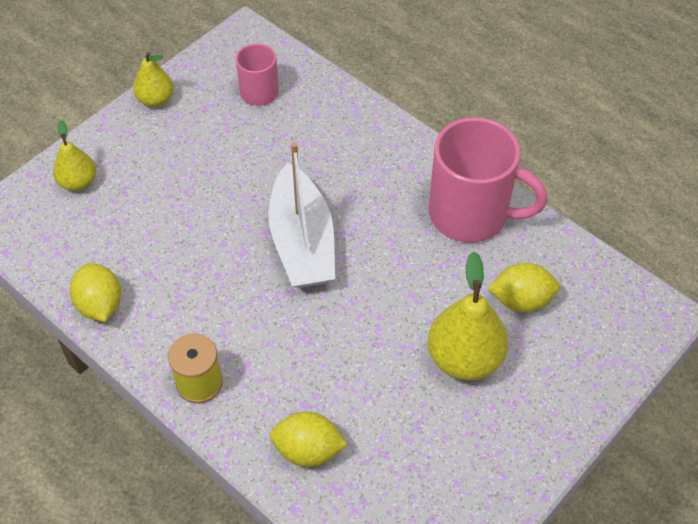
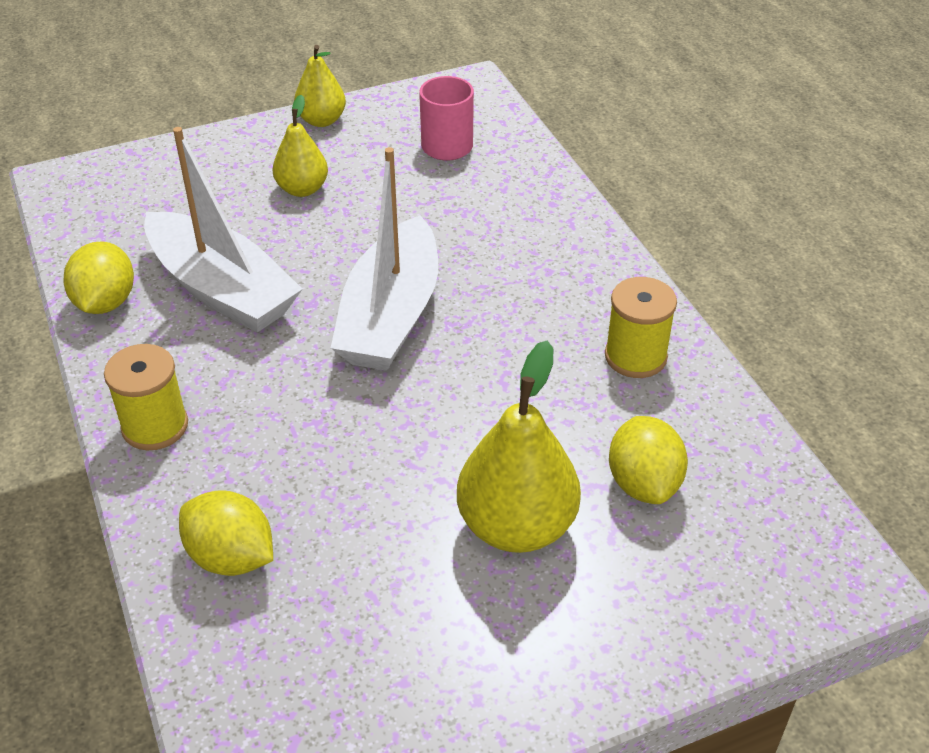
camera: 25 degrees right, 10 degrees down
(78, 182) = (176, 174): yellow pear -> yellow pear (302, 189)
(175, 264) = (222, 289): none -> white boat
(471, 214) = (635, 356): pink mug -> yellow spool
(521, 300) = (643, 483): yellow lemon -> yellow lemon turned 60 degrees clockwise

